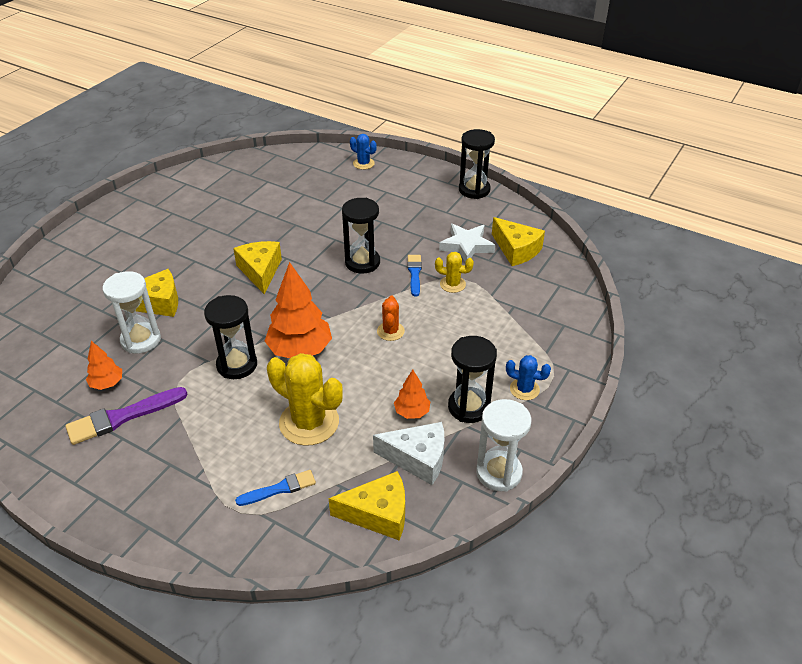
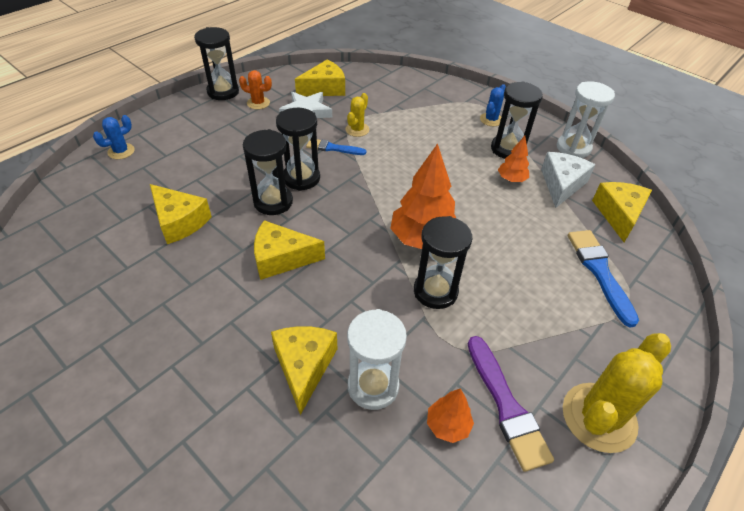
camera: 80 degrees left, 5 degrees up
(279, 489) = (599, 272): blue brush -> blue brush, size x1.61
(290, 213) = (179, 221): none -> yellow cheese
(309, 422) = (520, 243): yellow cactus -> yellow cactus (599, 417)
(325, 253) = (273, 202): none -> black hourglass
(390, 331) = (410, 175): orange cactus -> orange cactus (258, 103)

